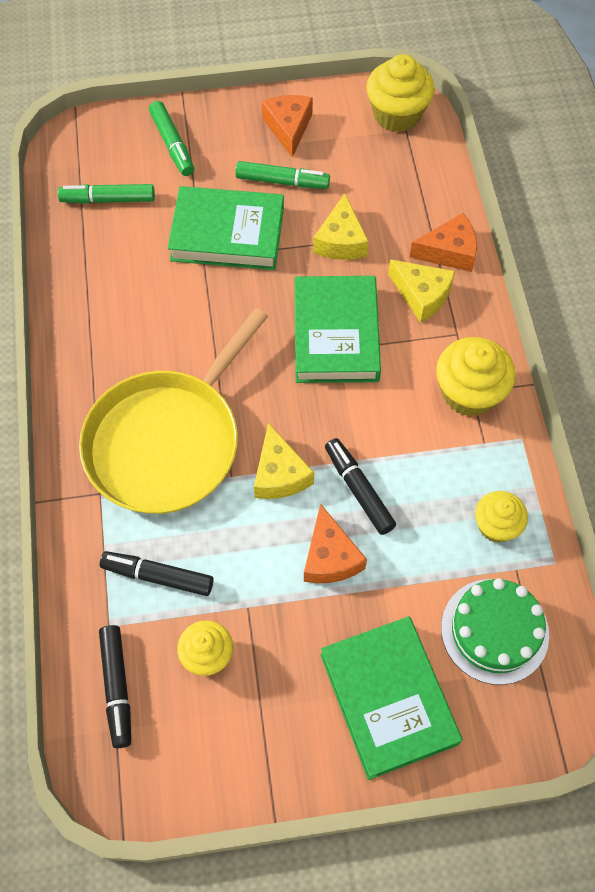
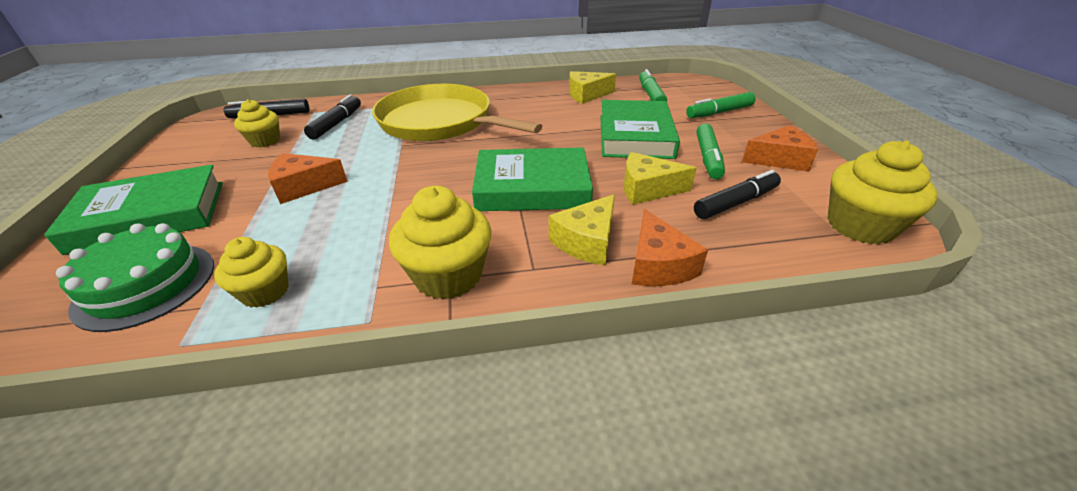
camera: 90 degrees right, 25 degrees down
(279, 474) = (394, 163): yellow cheese -> yellow cheese (586, 95)
(359, 489) = (360, 200): black marker -> black marker (736, 203)

